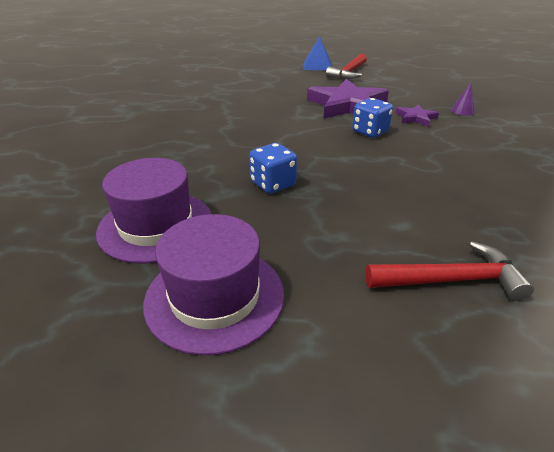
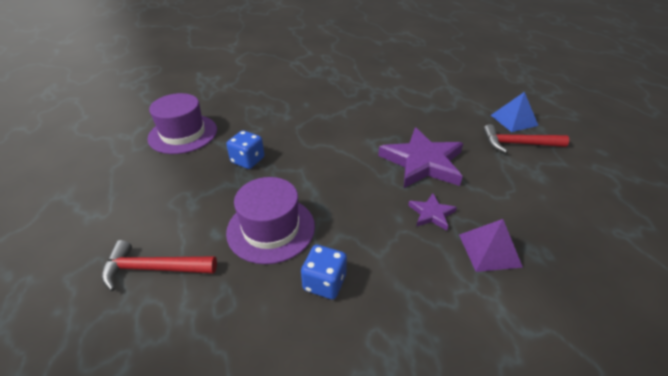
camera: 65 degrees right, 5 degrees up
(215, 296) = (125, 174): purple hat -> purple hat (271, 229)
(370, 131) = (370, 188): blue dice -> blue dice (324, 282)
(451, 280) = (154, 269): red hammer -> red hammer turned 120 degrees clockwise
(462, 111) = (489, 250): purple cone -> purple pyramid

